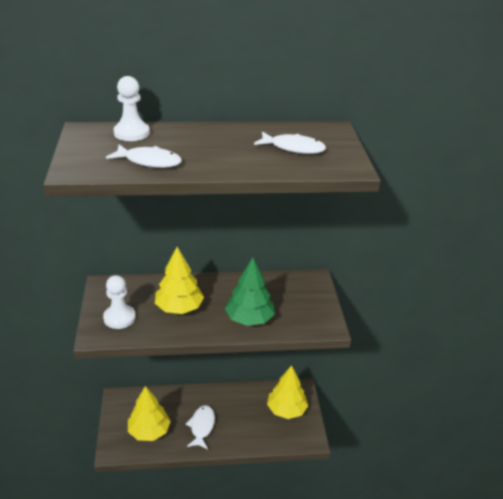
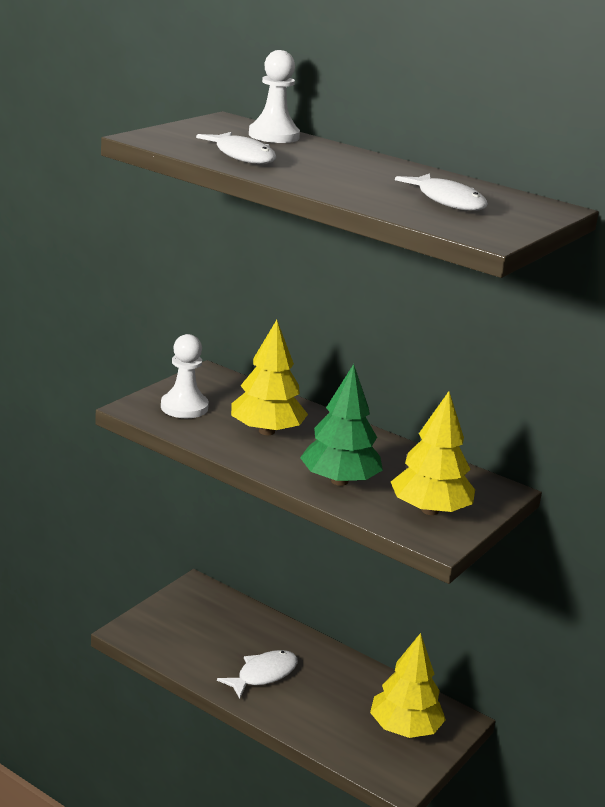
camera: 40 degrees right, 10 degrees down
(149, 431) = (193, 639): yellow tree -> yellow tree (430, 510)

